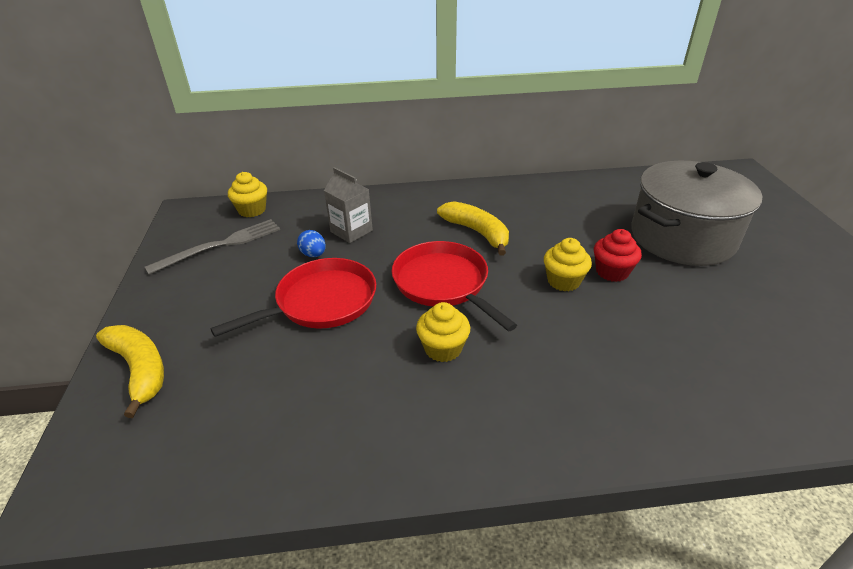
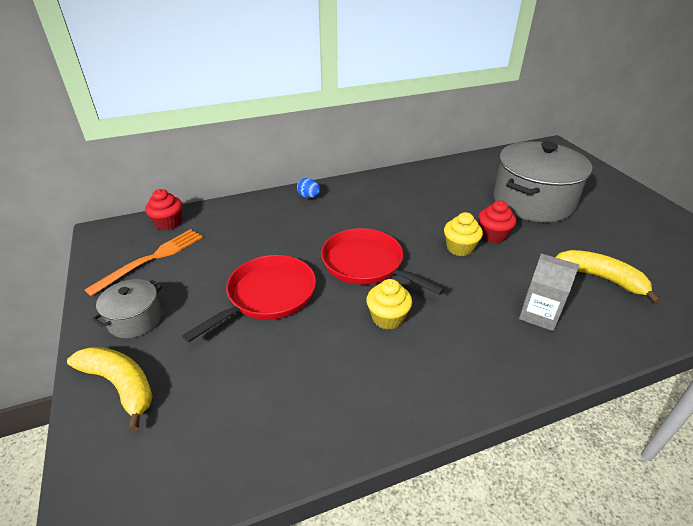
camera: 15 degrees left, 0 degrees up
(180, 305) = (135, 319): none -> grey pot
(220, 245) = (151, 259): grey fork -> orange fork
(252, 210) = (168, 223): yellow cupcake -> red cupcake
(313, 254) = (243, 255): blue egg -> blue egg (309, 197)
(351, 231) = (268, 230): grey carton -> grey carton (539, 314)
(477, 232) = (376, 218): yellow banana -> yellow banana (601, 278)

